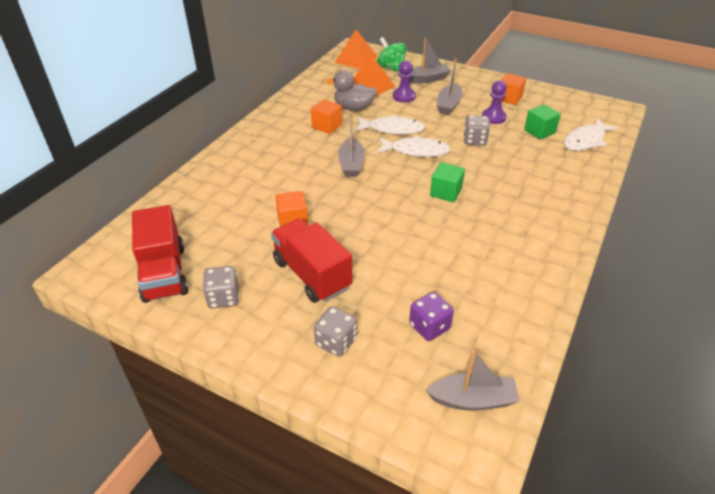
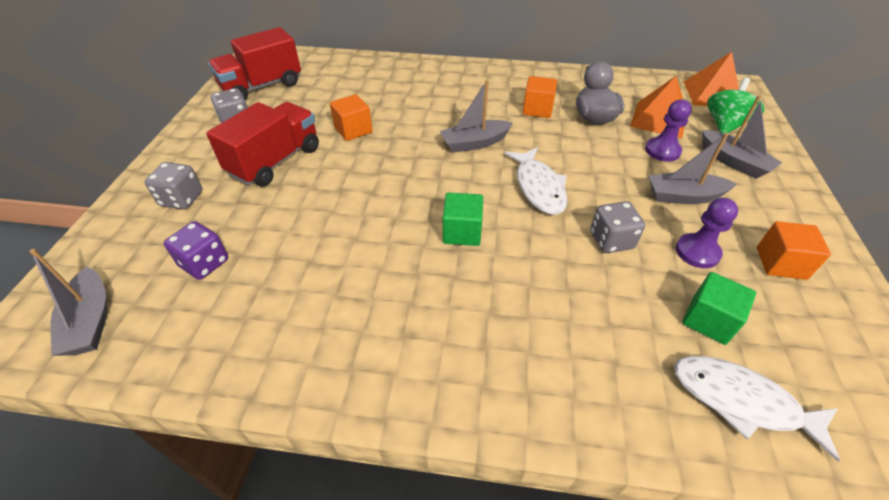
camera: 70 degrees right, 5 degrees up
(392, 129) = (572, 157): white fish -> none

